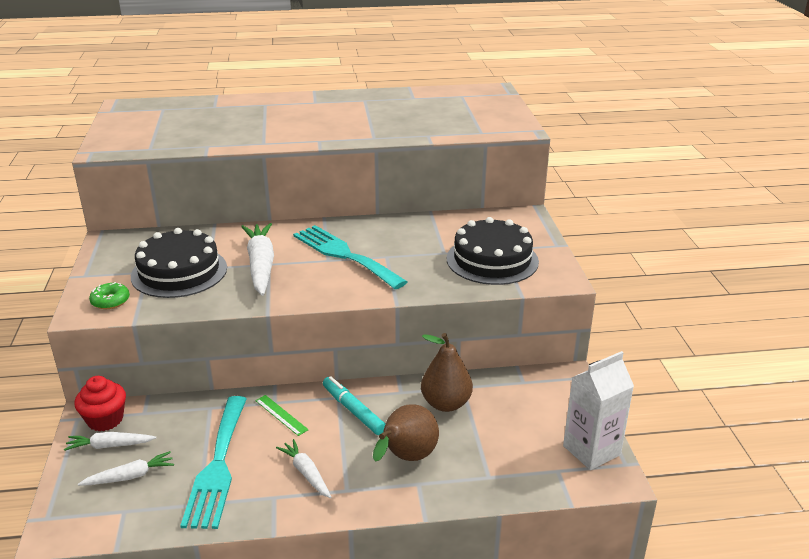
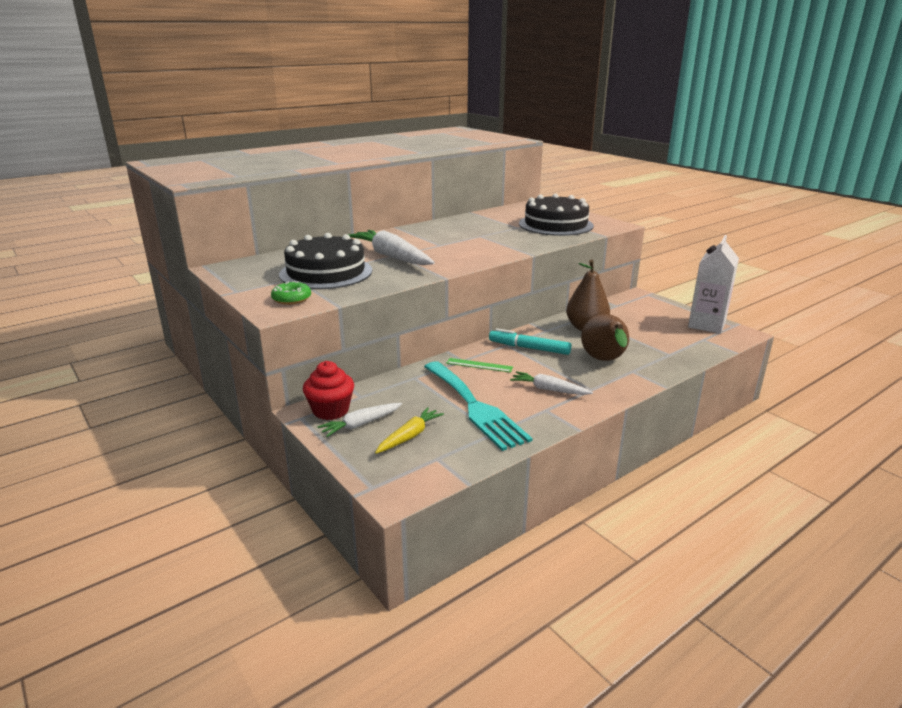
camera: 30 degrees left, 5 degrees down
(130, 476) = (409, 436): white carrot -> yellow carrot
(344, 255) = (448, 240): turquoise fork -> none

